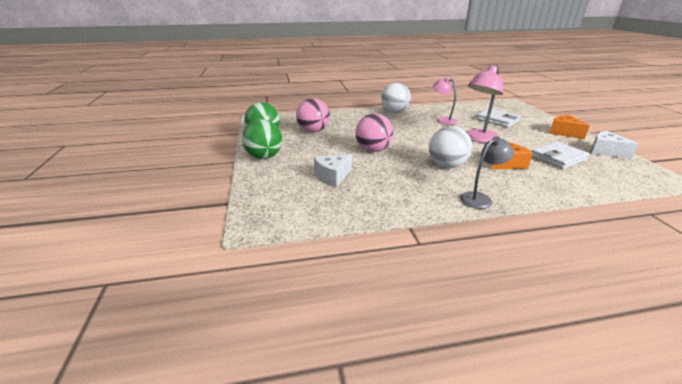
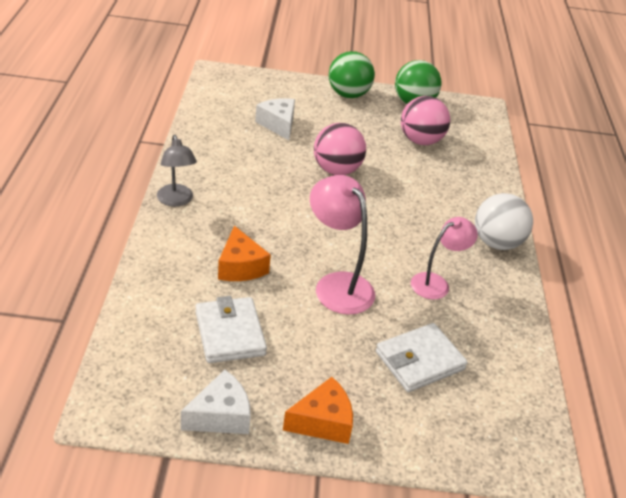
camera: 100 degrees right, 10 degrees up
(447, 165) = (263, 211): white ball -> none

